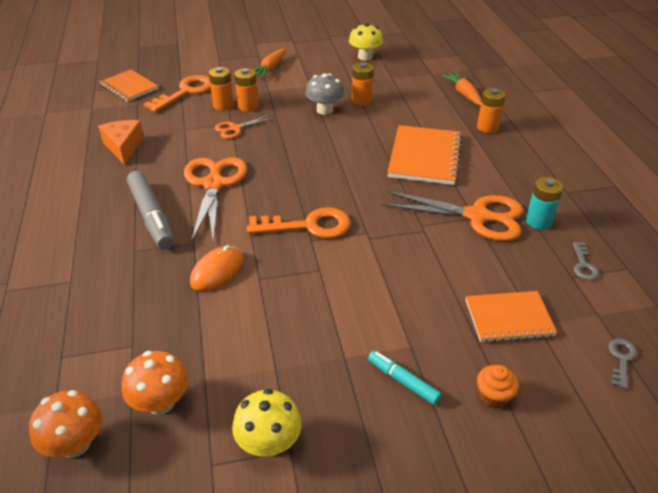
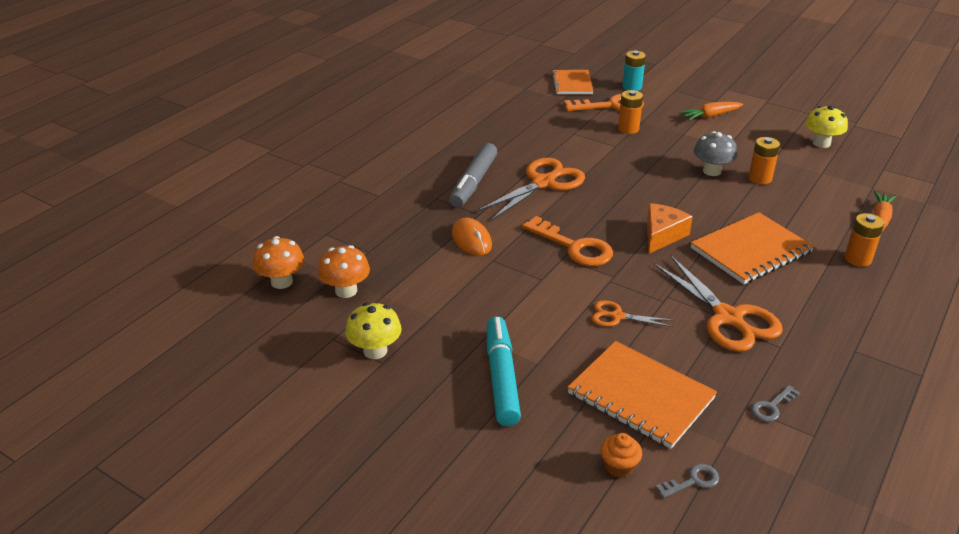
camera: 45 degrees right, 5 degrees down
(124, 147) = (513, 126): orange cheese -> orange cheese (662, 235)
(217, 271) = (471, 239): orange mouse -> orange mouse turned 75 degrees clockwise
(235, 128) = (614, 151): orange scissors -> orange scissors (617, 316)
(248, 106) = (647, 139): orange battery -> none
(403, 381) = (501, 377): turquoise marker -> turquoise marker, size x1.81
(494, 396) = (552, 428): orange cupcake -> orange cupcake (619, 466)
(509, 318) = (641, 396): orange notebook -> orange notebook, size x1.51
(538, 221) = (782, 354): turquoise battery -> turquoise battery (632, 87)

